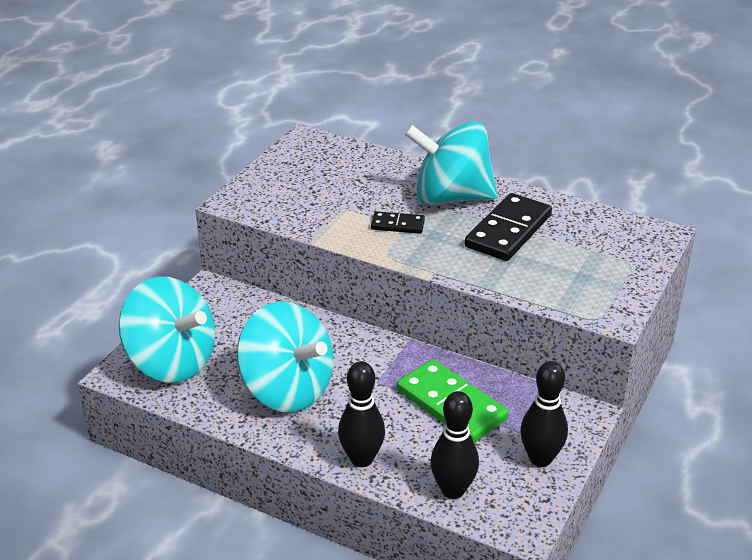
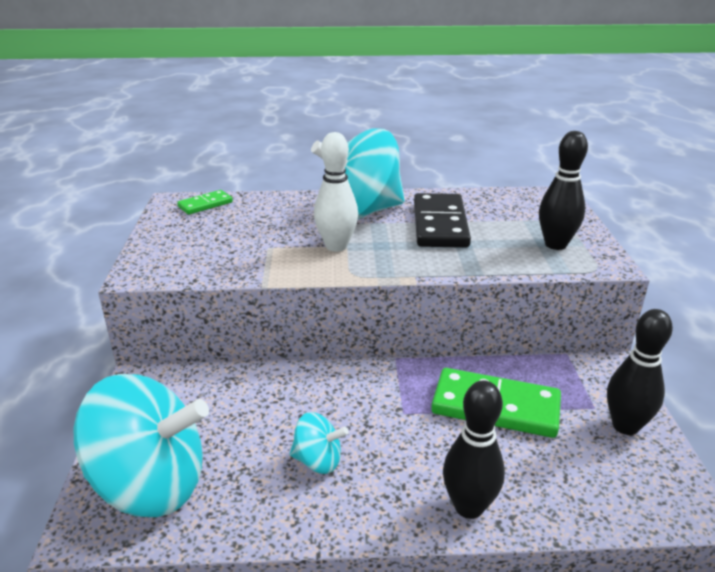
camera: 30 degrees left, 5 degrees down
(287, 390) = (318, 461): turquoise spinning top -> turquoise spinning top, size x0.45
(328, 149) = (205, 204): none -> green domino
(397, 225) = (336, 246): black domino -> white bowling pin
(453, 490) = (590, 498): black bowling pin -> black bowling pin (555, 244)

